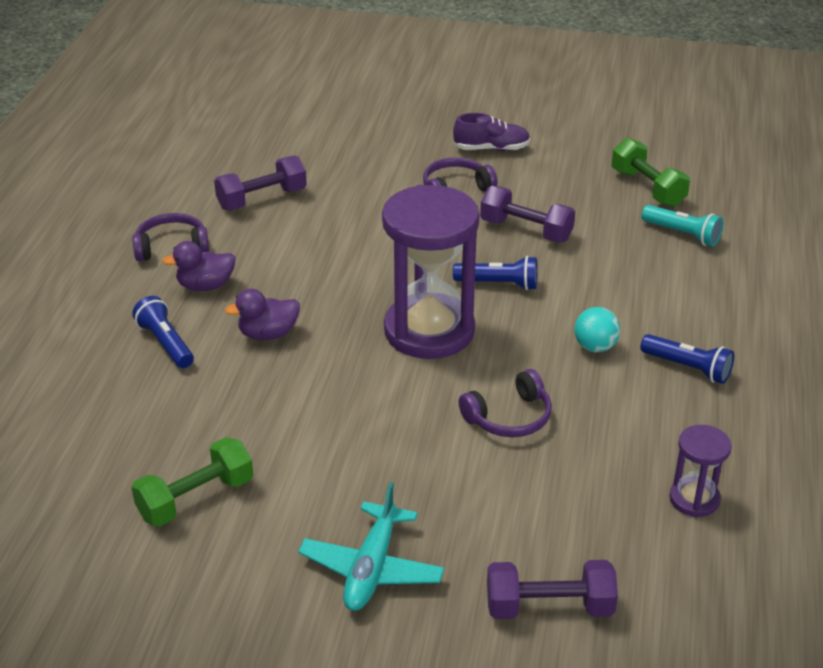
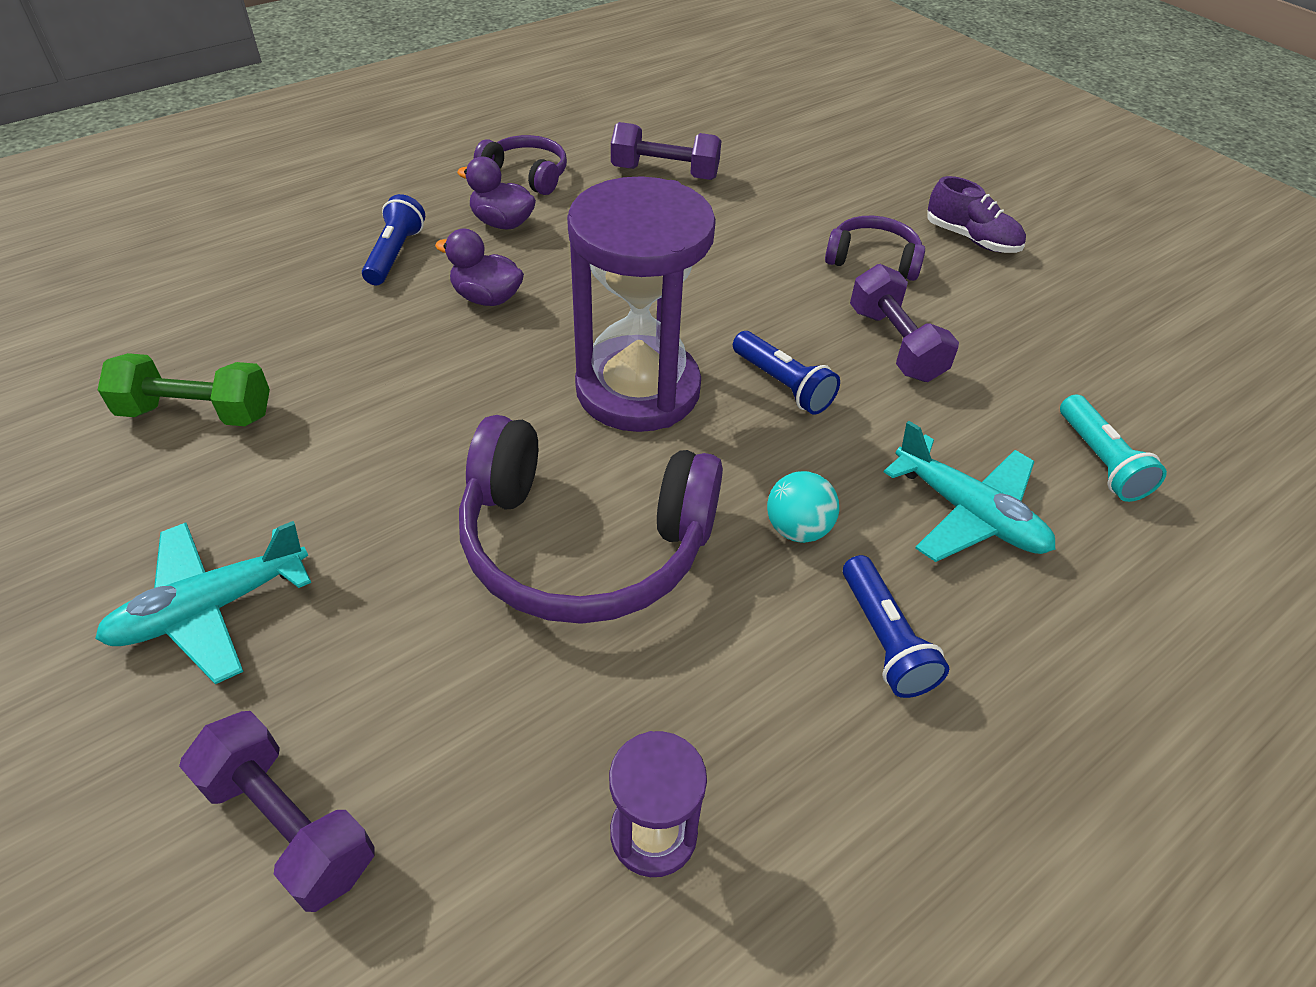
camera: 40 degrees right, 10 degrees up
(509, 417) = (584, 544): purple headphones -> purple headphones, size x1.94
(647, 188) = (1120, 379): green dumbbell -> none
(657, 293) = (968, 513): none -> turquoise plane

